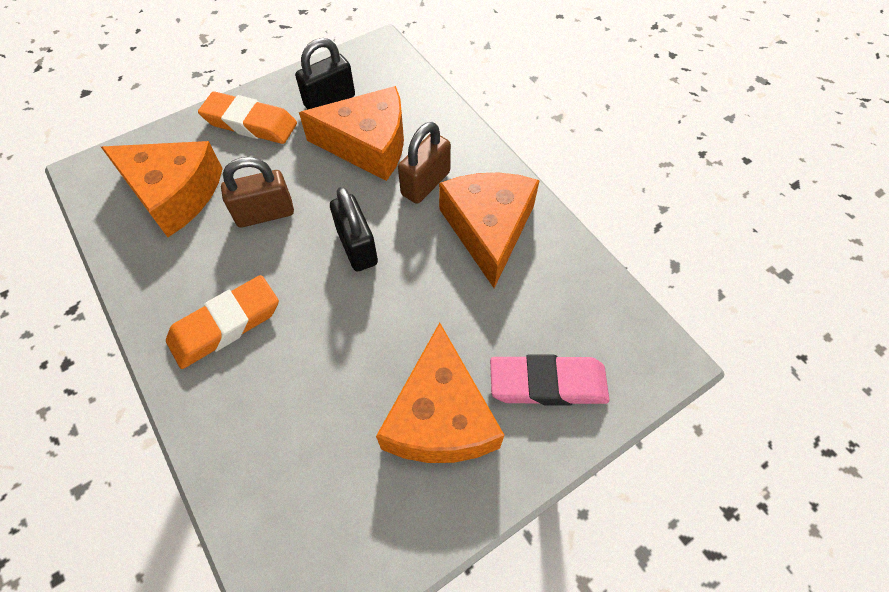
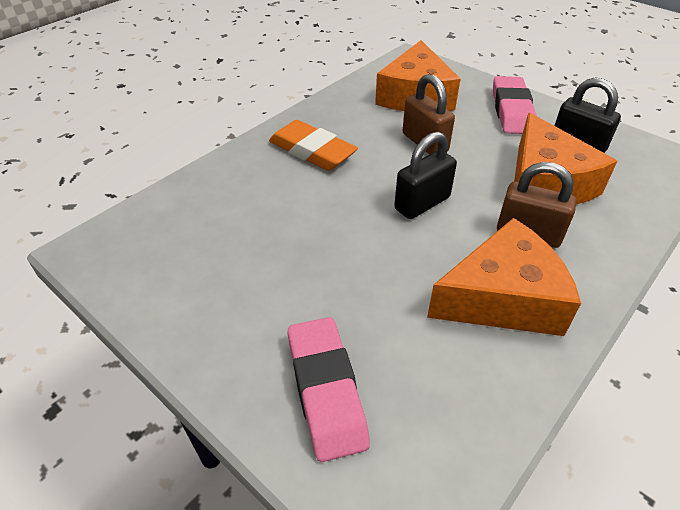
camera: 75 degrees right, 15 degrees down
(250, 123) = (512, 110): orange eraser -> pink eraser
(440, 416) = (265, 301): orange cheese -> none

